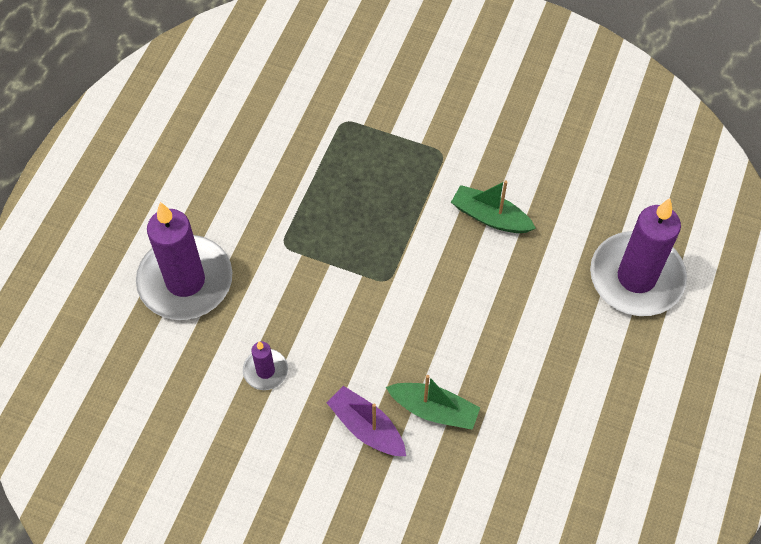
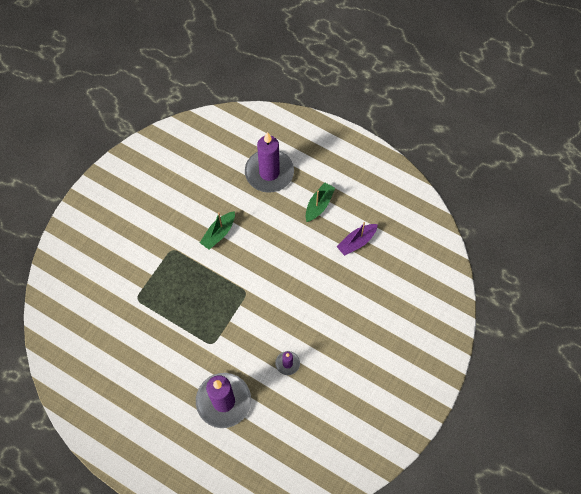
camera: 80 degrees left, 5 degrees up
(366, 427) = (328, 316): purple boat -> purple boat (356, 242)
(434, 410) = (324, 282): green boat -> green boat (319, 205)

